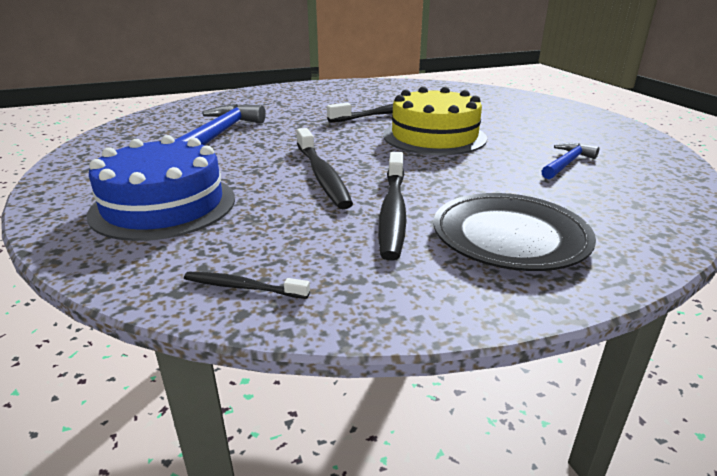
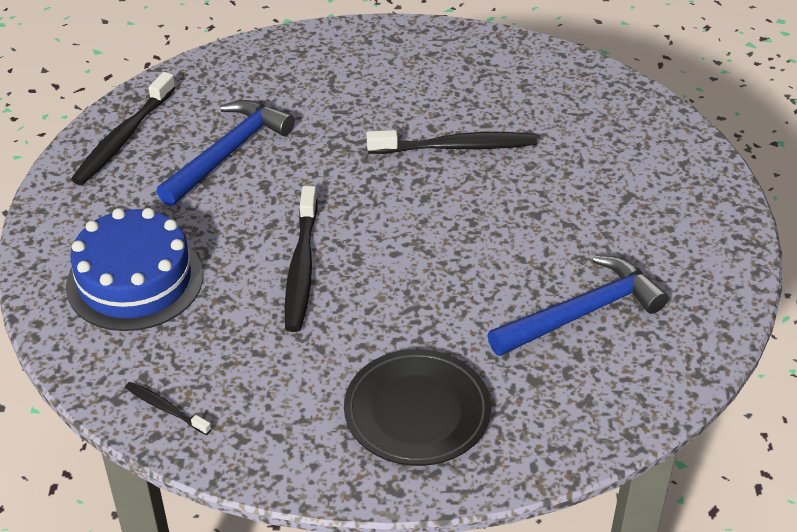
camera: 20 degrees right, 15 degrees up
(393, 211) = (336, 347): black toothbrush -> black toothbrush (124, 138)
(434, 136) = (473, 217): yellow cake -> none
(567, 163) = (582, 313): blue hammer -> blue hammer, size x1.74

